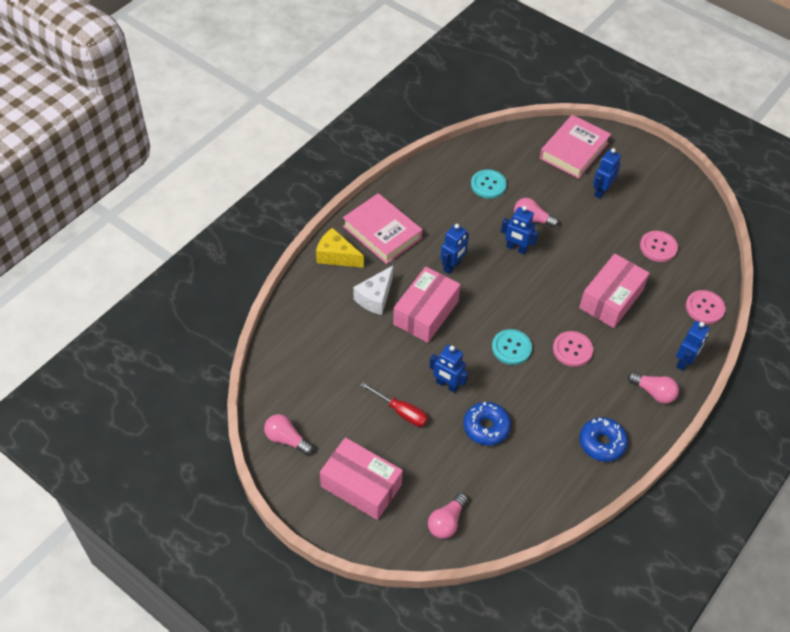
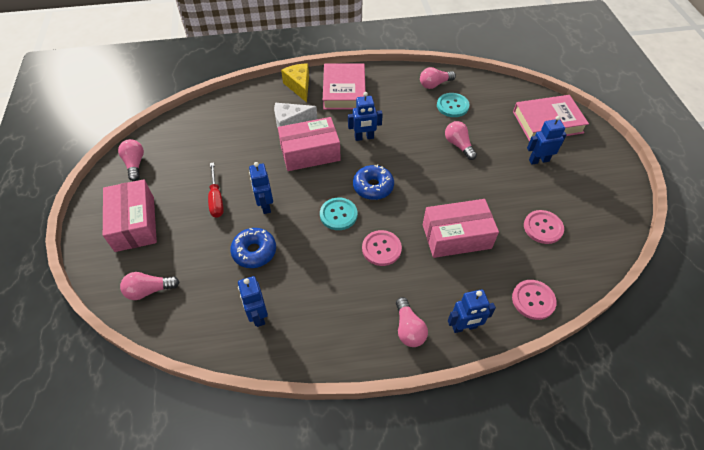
camera: 45 degrees right, 0 degrees up
(451, 173) = (434, 84): none -> pink light bulb
(516, 248) = (423, 155): blue robot -> blue robot (258, 315)
(602, 443) = (320, 331): blue donut -> blue donut (373, 187)

